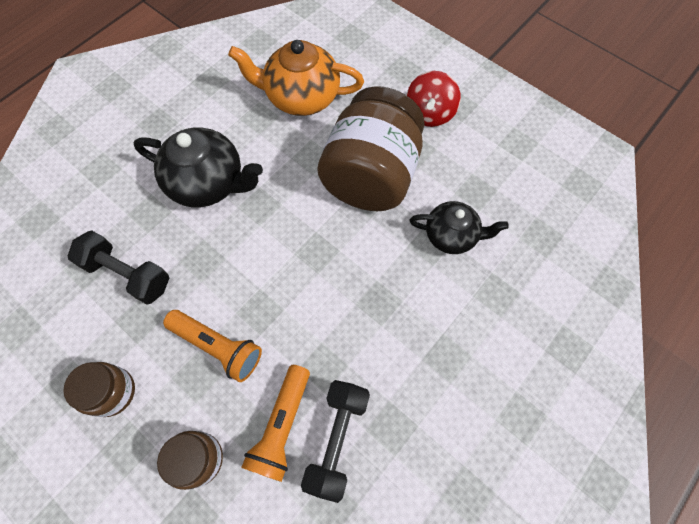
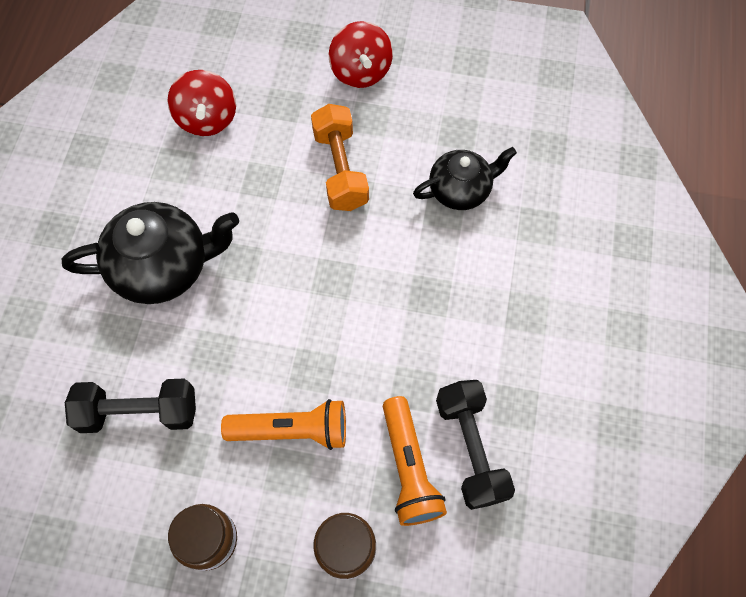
camera: 30 degrees left, 0 degrees up
(301, 97) = (207, 119): orange teapot -> red spinning top
(371, 176) = (340, 169): brown jar -> orange dumbbell

